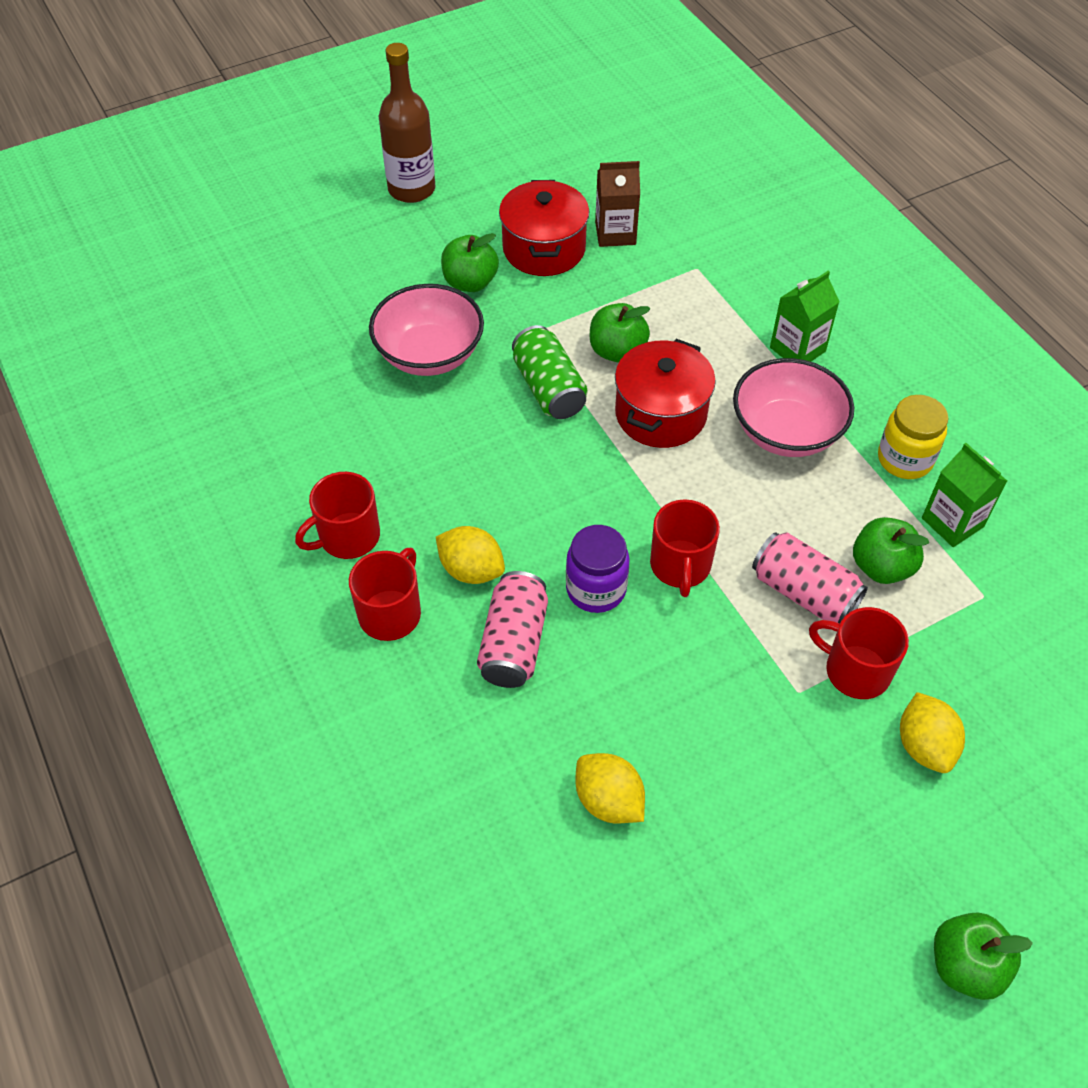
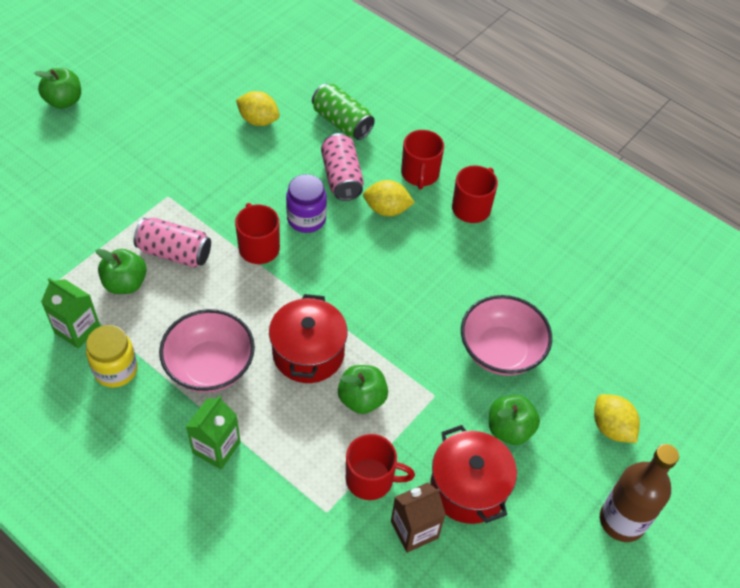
camera: 155 degrees right, 0 degrees up
(549, 388) = (399, 349): green can -> green can (342, 122)
(855, 670) = (135, 216): red mug -> red mug (371, 479)
(924, 746) = (90, 187): yellow lemon -> yellow lemon (611, 427)

